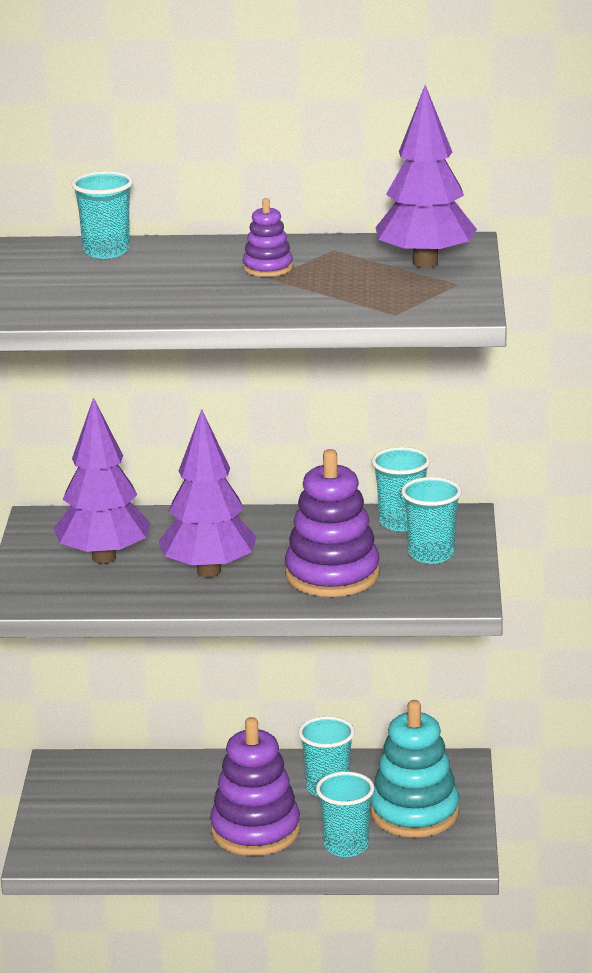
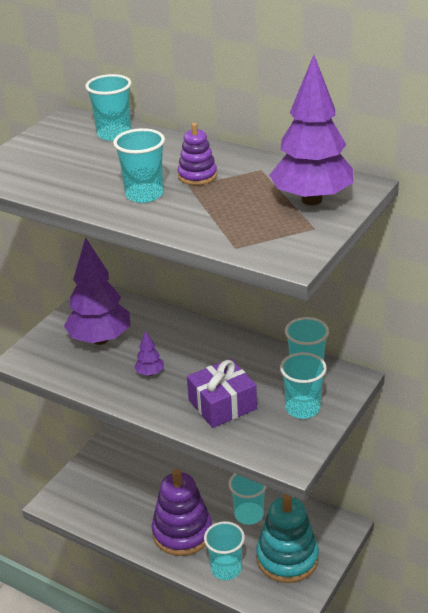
camera: 30 degrees right, 10 degrees up
(209, 571) = (150, 373): purple tree -> purple tree, size x0.43
(229, 294) = (144, 194): none -> turquoise cup
(332, 575) = (222, 404): purple stacking toy -> purple gift

